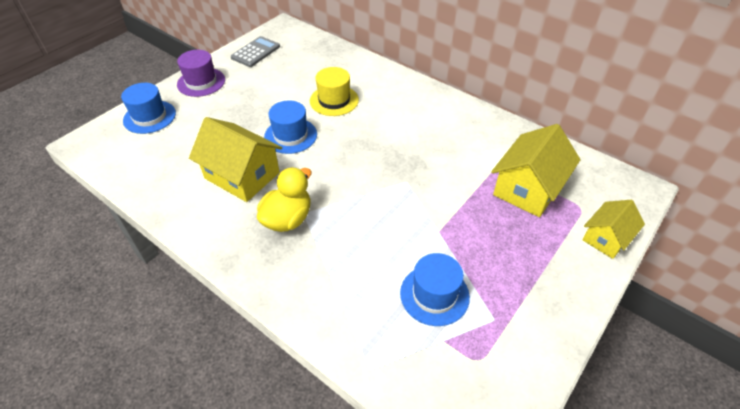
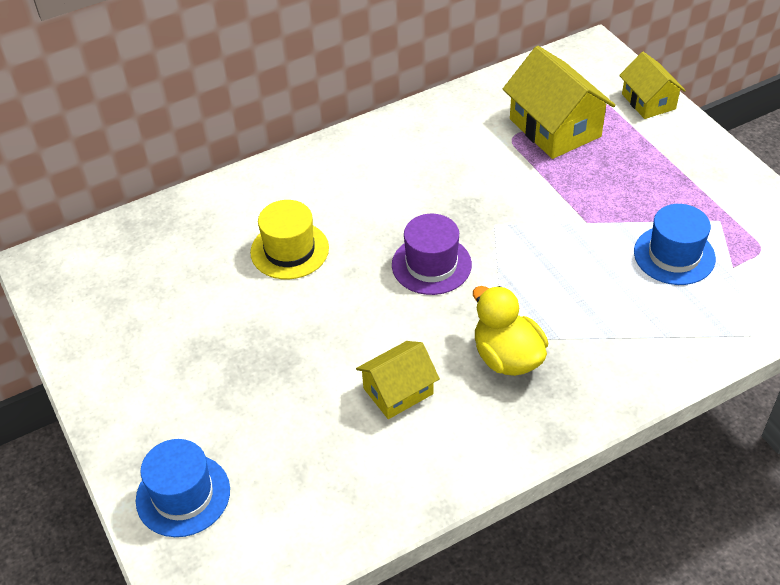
camera: 65 degrees left, 0 degrees up
(201, 82) = (129, 407): purple hat -> purple hat (431, 265)
(242, 175) = (398, 391): yellow house -> yellow house, size x0.61
(255, 52) = (92, 316): grey calculator -> none
(290, 135) = (341, 318): blue hat -> none

